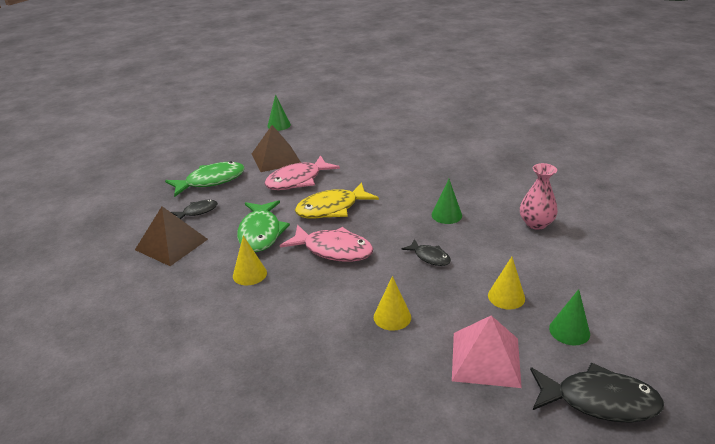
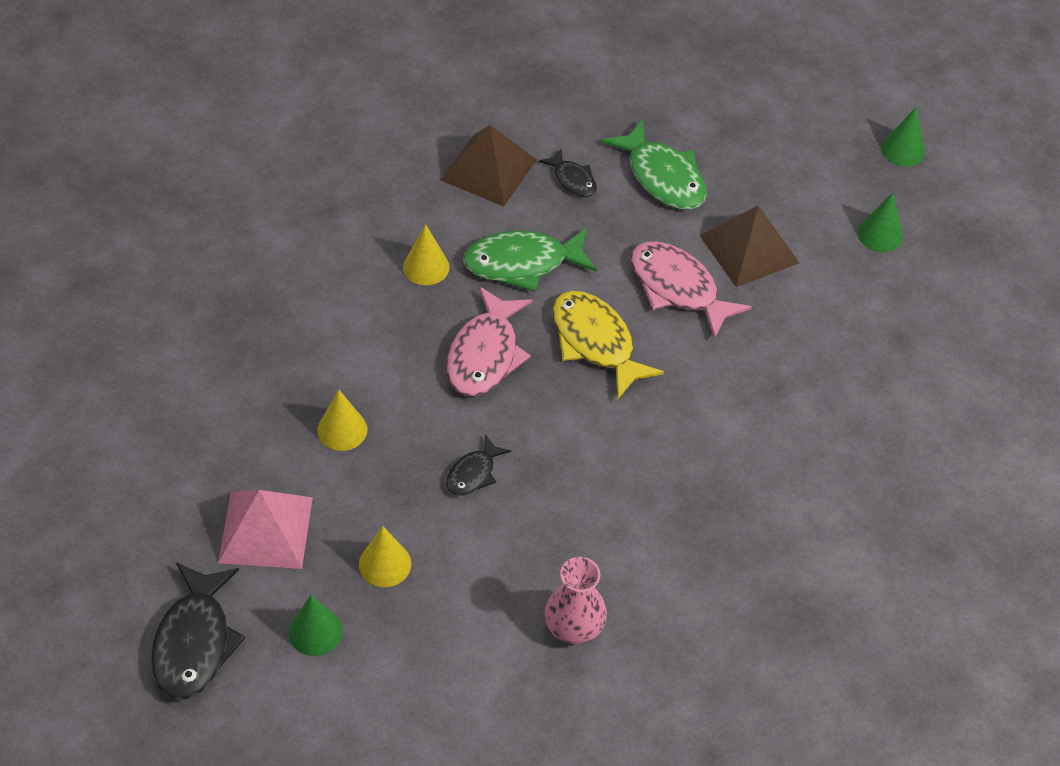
camera: 80 degrees right, 20 degrees up
(446, 215) = (589, 499): green cone -> green cone (903, 150)

